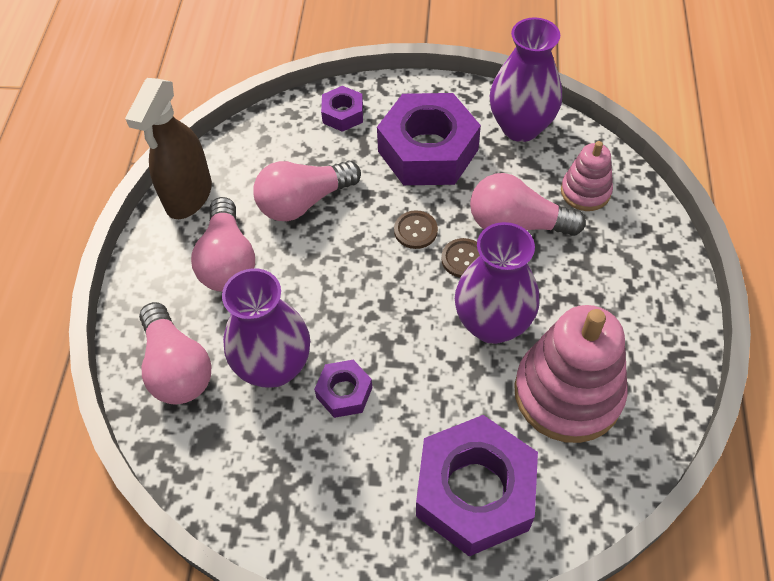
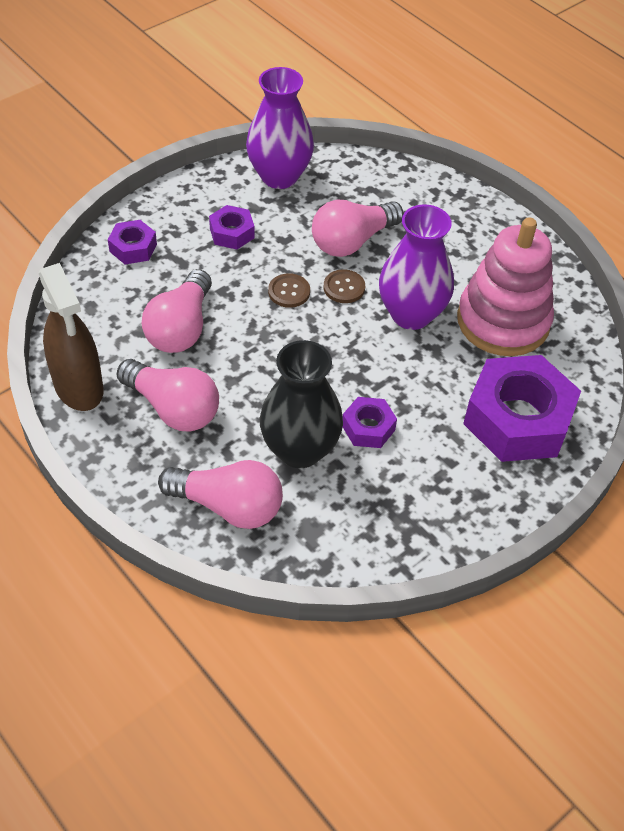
camera: 50 degrees left, 5 degrees down
(274, 366) = (299, 449): purple vase -> black vase
(428, 151) = (232, 233): purple nut -> purple nut, size x0.48
(585, 191) = (372, 192): pink stacking toy -> none

